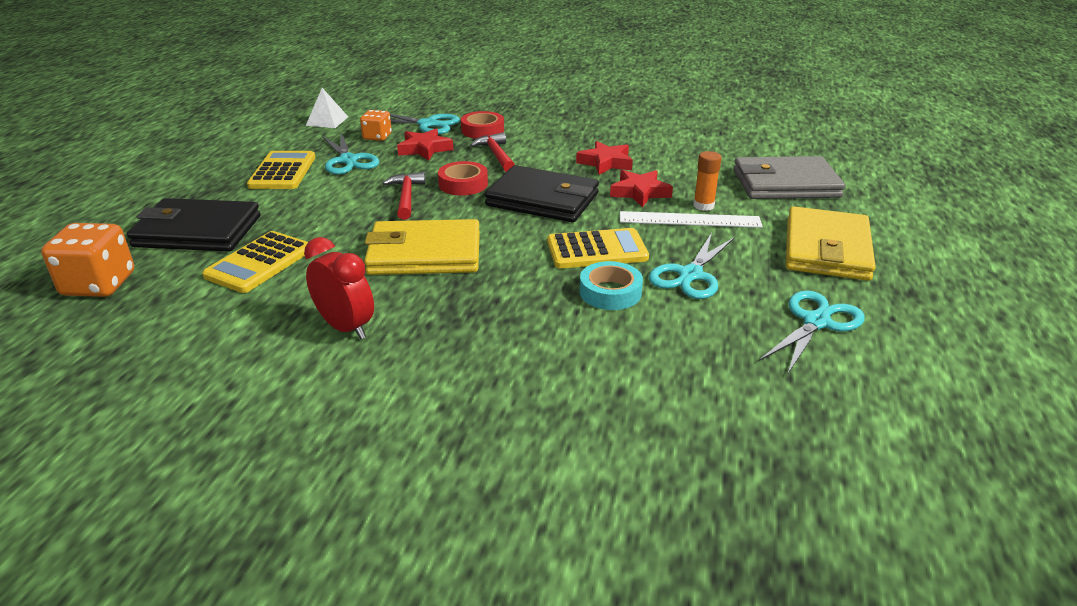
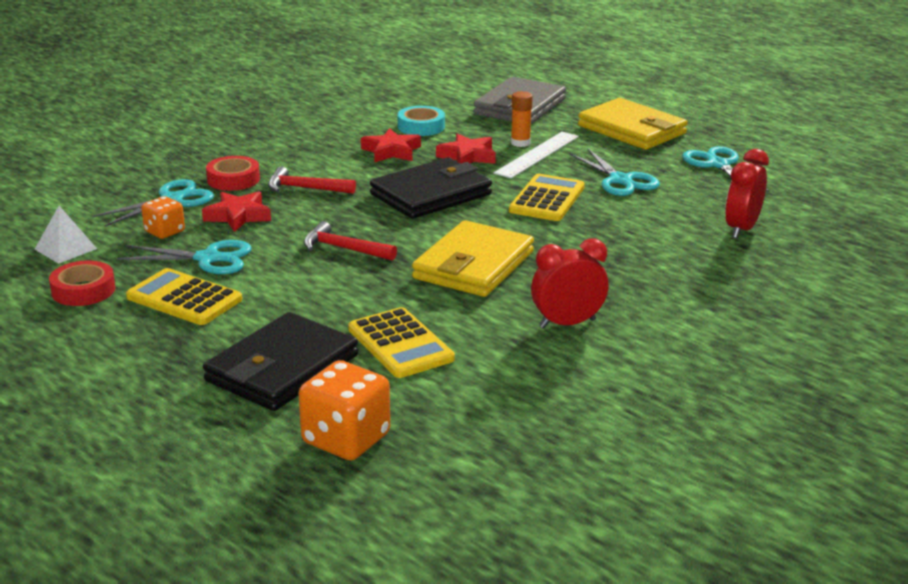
camera: 60 degrees left, 5 degrees down
(463, 184) = (351, 218): red tape -> red tape (83, 290)
(610, 292) = (616, 213): turquoise tape -> turquoise tape (421, 127)
(661, 379) = (741, 229): none -> red clock

